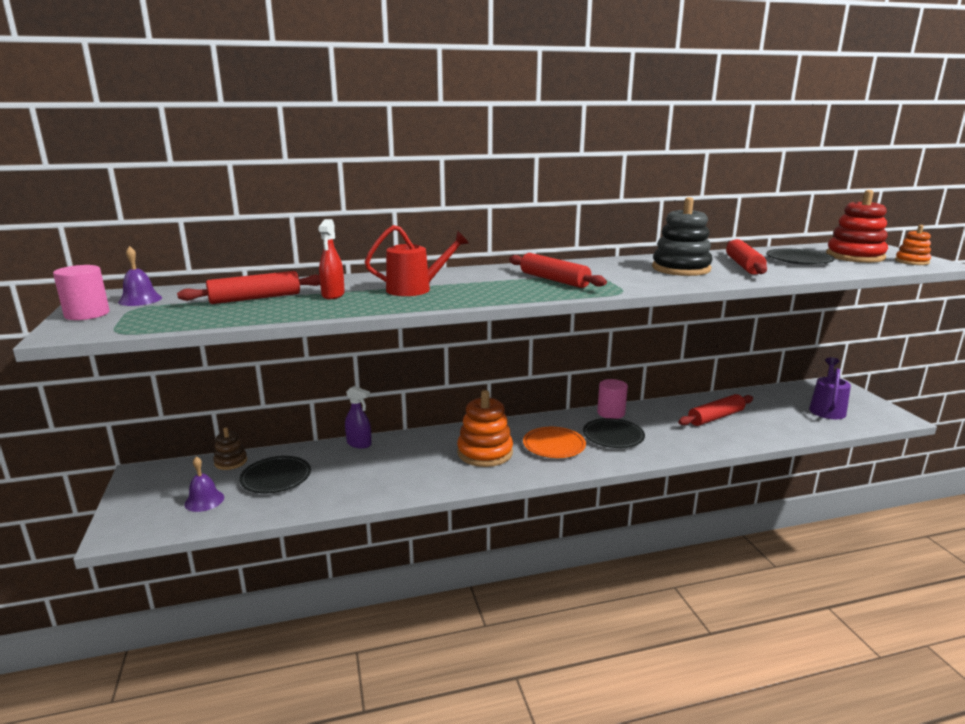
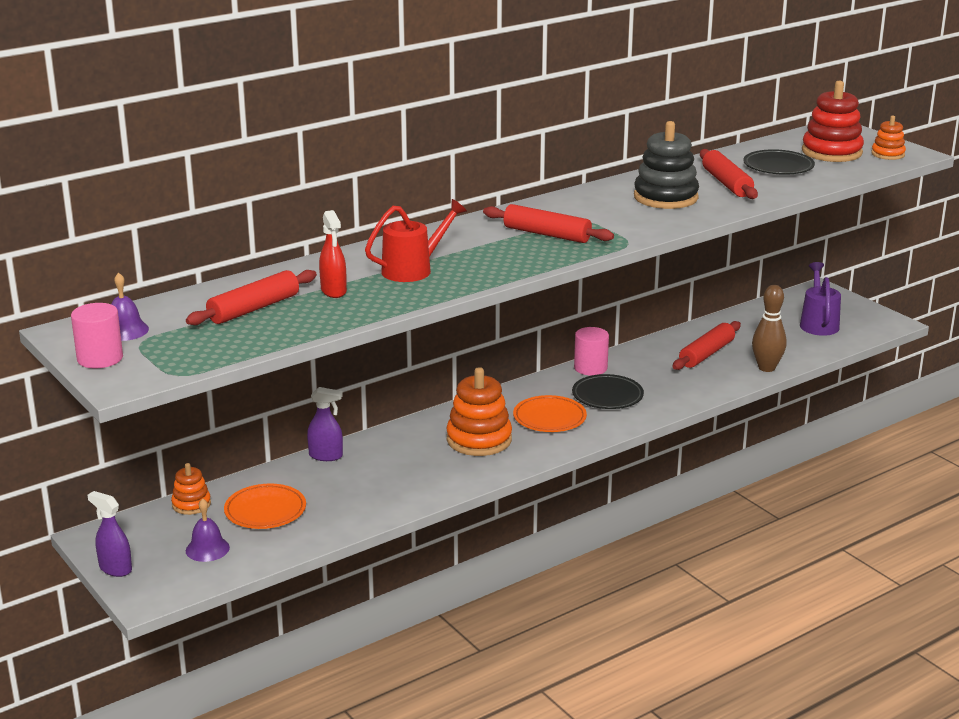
camera: 20 degrees left, 5 degrees up
(125, 502) = (115, 569): none -> purple spray bottle
(231, 462) = (191, 504): brown stacking toy -> orange stacking toy
(276, 478) = (265, 511): black plate -> orange plate
(767, 437) = (766, 368): none -> brown bowling pin

